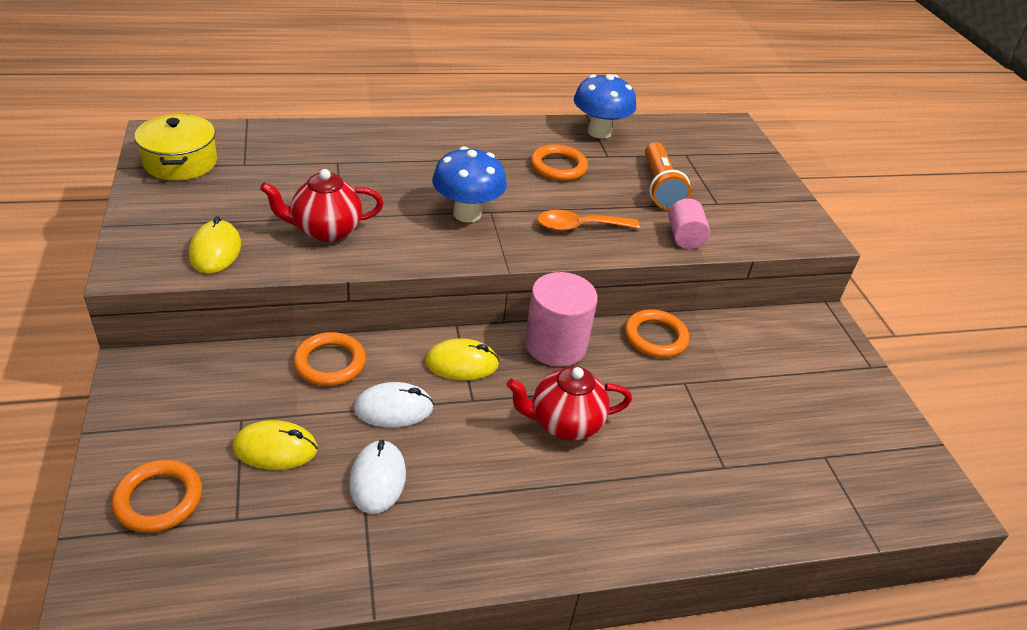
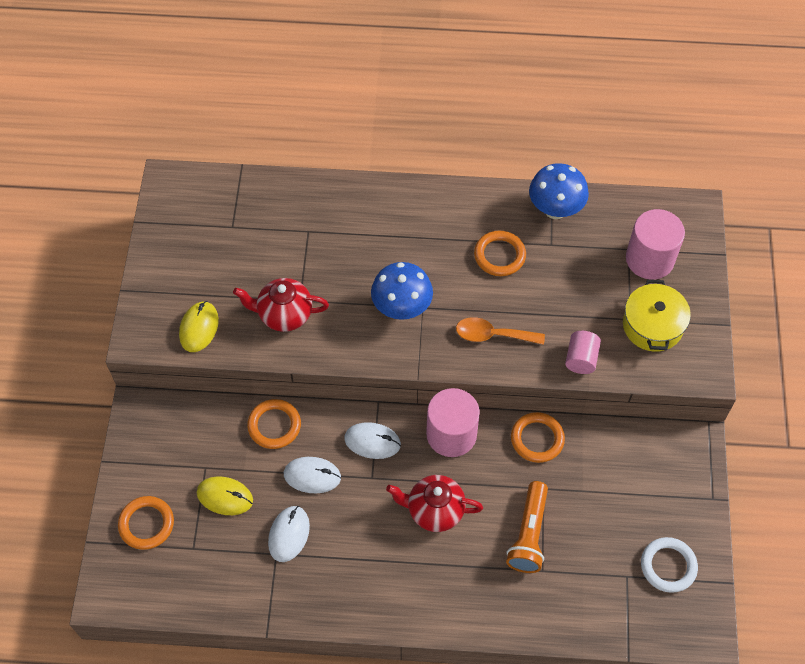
camera: 20 degrees right, 20 degrees up
(180, 162) = (182, 220): yellow pot -> yellow pot (652, 325)
(462, 363) = (372, 442): yellow mouse -> white mouse
(660, 187) = (584, 292): orange flashlight -> orange flashlight (529, 534)
(710, 159) = (649, 259): none -> pink cylinder
(864, 438) = (668, 566): none -> white ring

